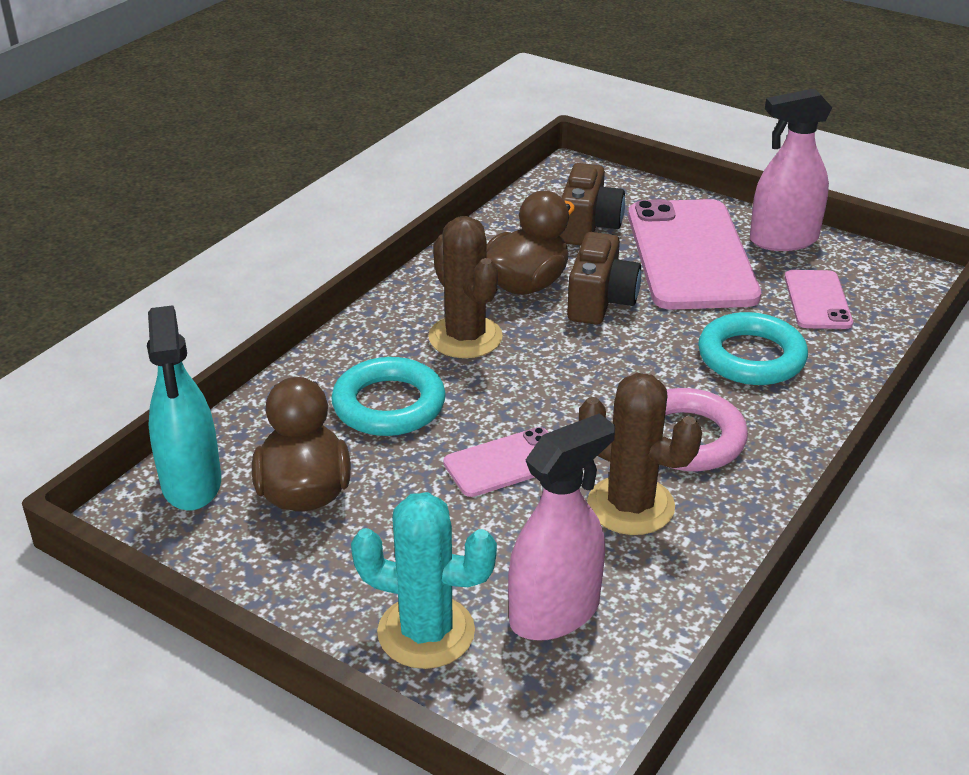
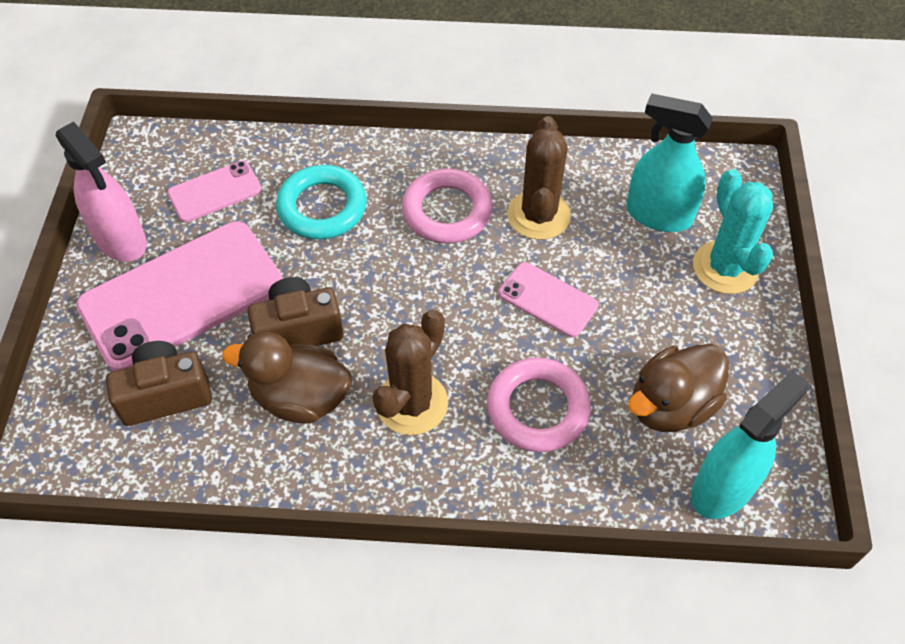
camera: 120 degrees left, 20 degrees up
(389, 405) = (537, 409): turquoise ring -> pink ring
(555, 612) = (658, 215): pink spray bottle -> turquoise spray bottle

